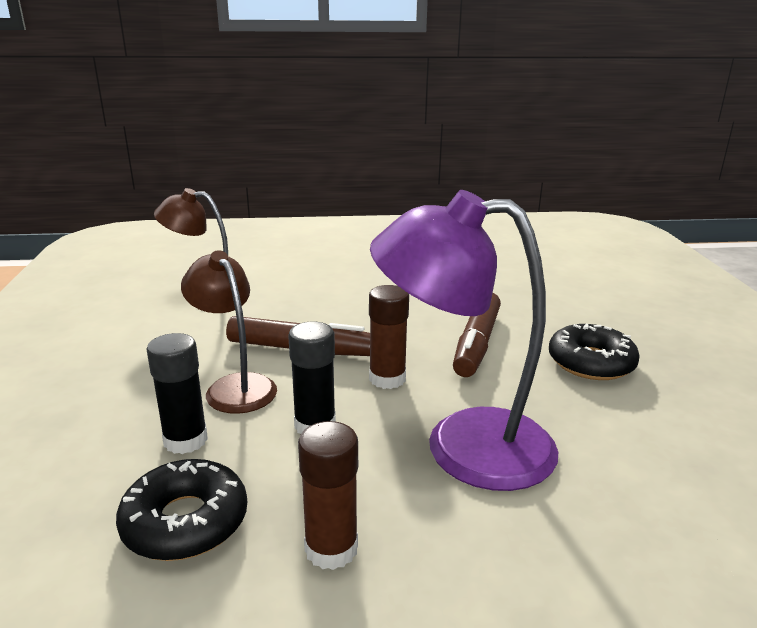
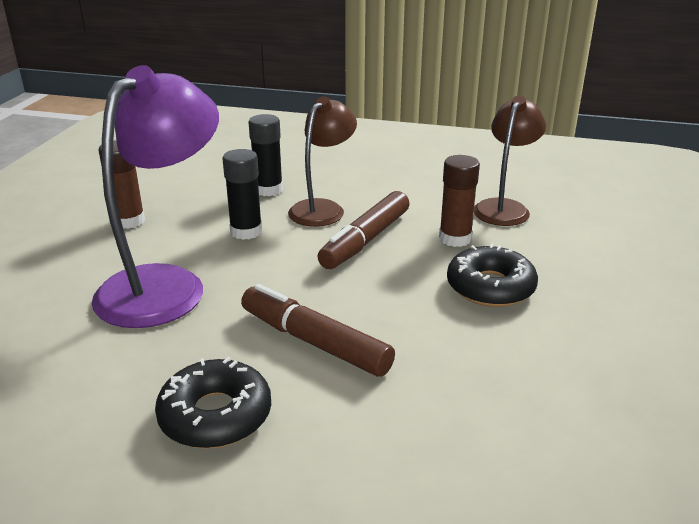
camera: 110 degrees right, 5 degrees up
(185, 522) = (193, 187): black donut -> black donut (490, 287)
(235, 386) = (322, 208): brown lamp -> brown lamp turned 45 degrees counterclockwise
(387, 379) = (285, 272): brown glue stick -> brown glue stick (455, 238)

